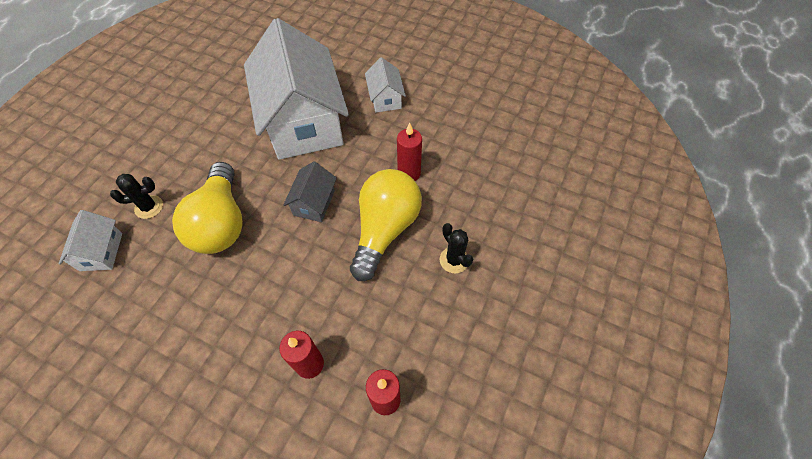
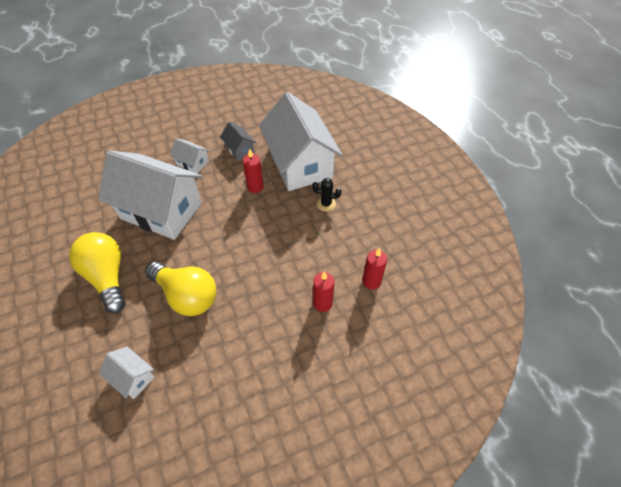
camera: 50 degrees left, 5 degrees down
(149, 207) = (128, 330): black cactus -> none
(314, 203) = (225, 241): grey house -> grey house (239, 149)
(385, 229) = (278, 220): yellow light bulb -> yellow light bulb (107, 277)
(485, 189) = (300, 164): none -> white house

